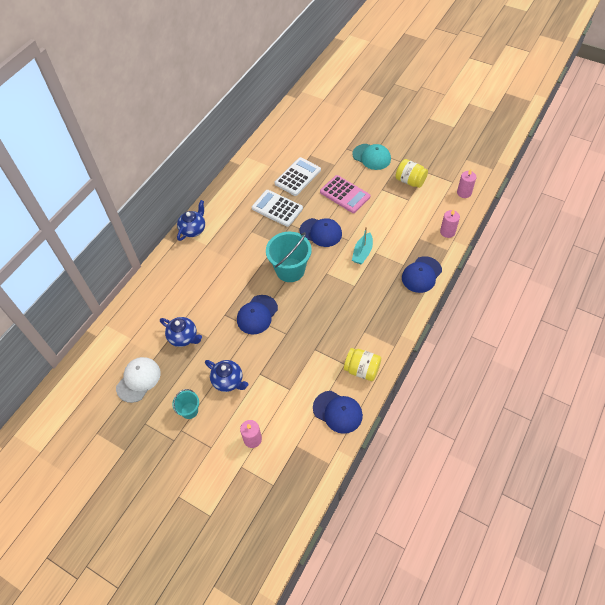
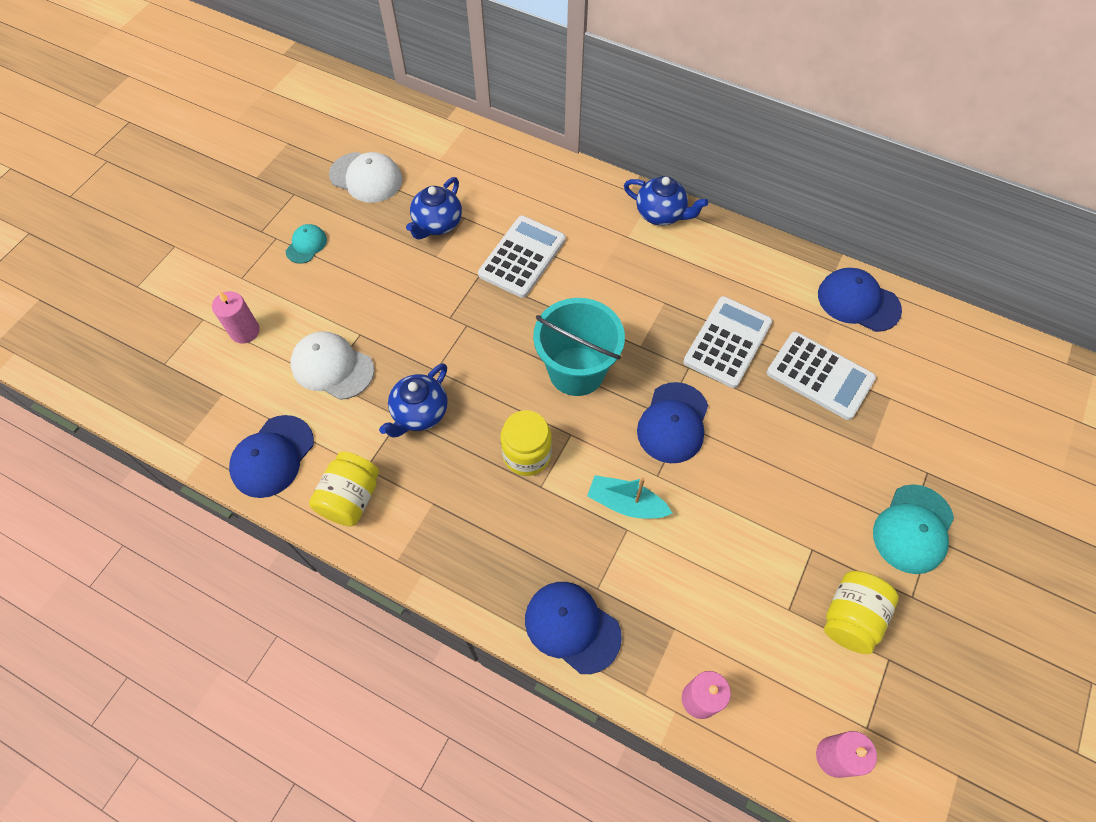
camera: 85 degrees right, 5 degrees up
(189, 410) = (306, 245): turquoise bucket -> turquoise cap
(214, 294) = (522, 257): none -> white calculator
(228, 381) = (351, 291): blue teapot -> blue teapot (419, 413)
(257, 314) = (477, 323): blue cap -> blue cap (858, 302)
(281, 386) = (332, 367): none -> white cap
(337, 291) = (527, 454): none -> yellow jar
(345, 194) = (784, 469): pink calculator -> none

